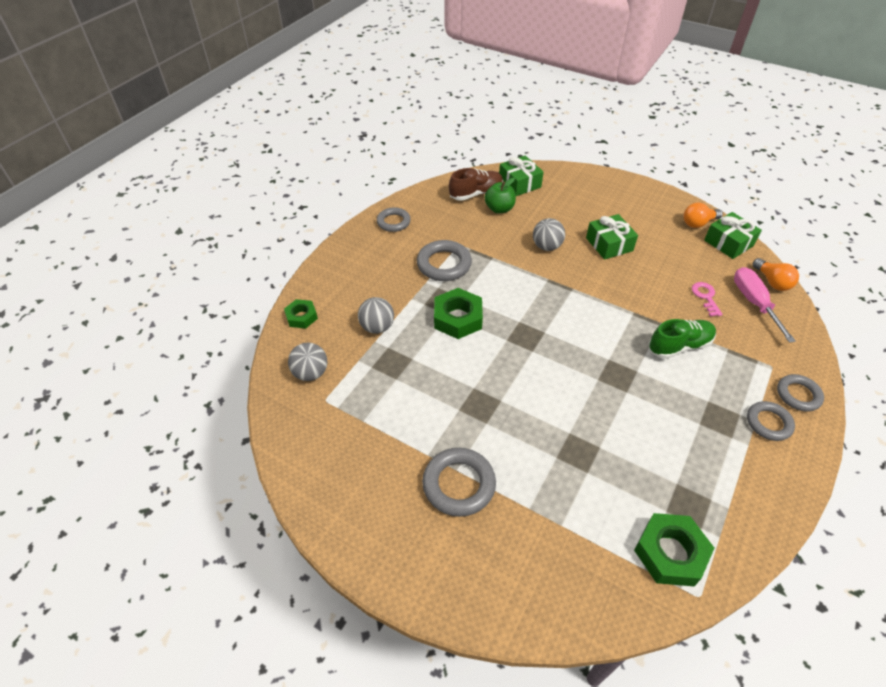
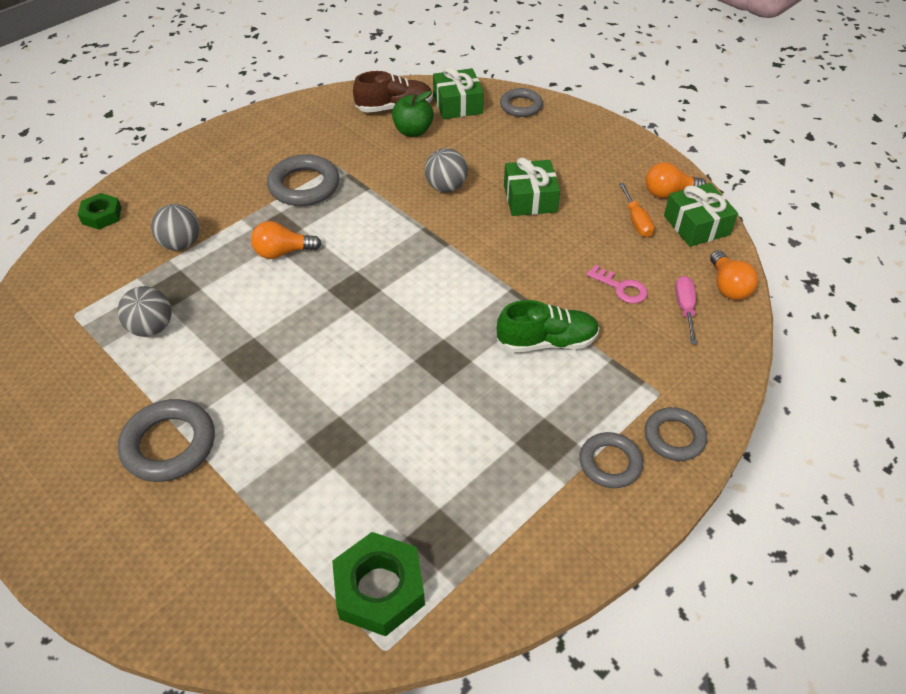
camera: 15 degrees right, 0 degrees up
(310, 373) = (75, 281): grey ball -> grey ball (151, 328)
(393, 222) = (272, 125): grey ring -> grey ring (521, 106)
(457, 318) = (283, 252): green nut -> orange light bulb
(688, 247) = (636, 221): none -> orange screwdriver
(705, 297) = (621, 288): pink key -> pink key turned 120 degrees clockwise
(754, 303) = (685, 308): pink screwdriver -> pink screwdriver, size x0.63

